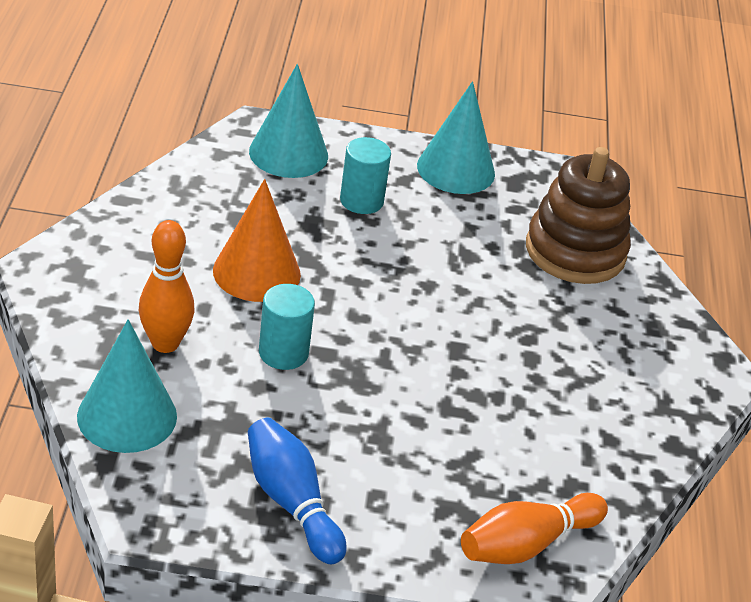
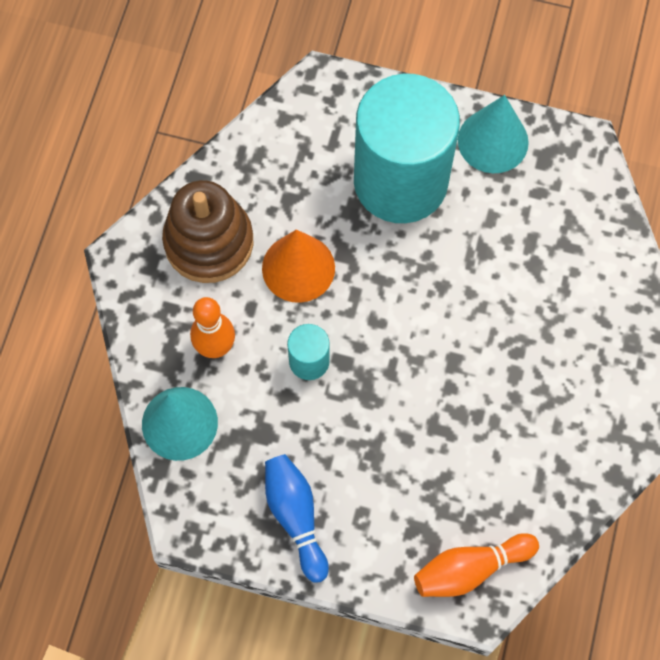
camera: 15 degrees right, 30 degrees up
(288, 153) = (344, 119): turquoise cone -> none
(361, 201) = (400, 181): turquoise cylinder -> turquoise cylinder, size x2.44
(575, 251) = (581, 248): brown stacking toy -> brown stacking toy (209, 242)

